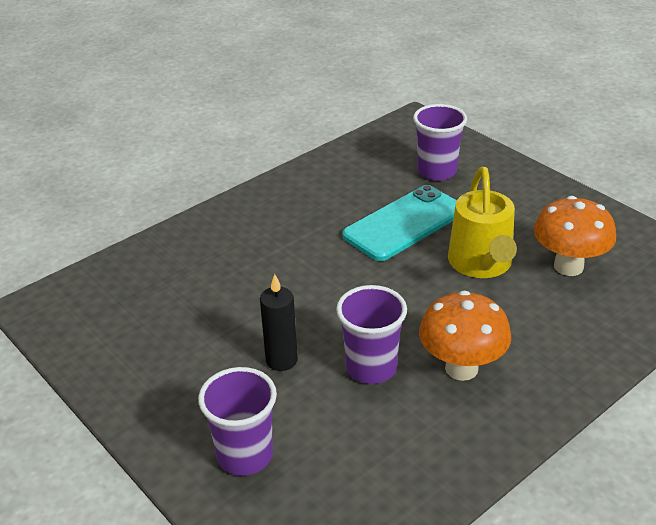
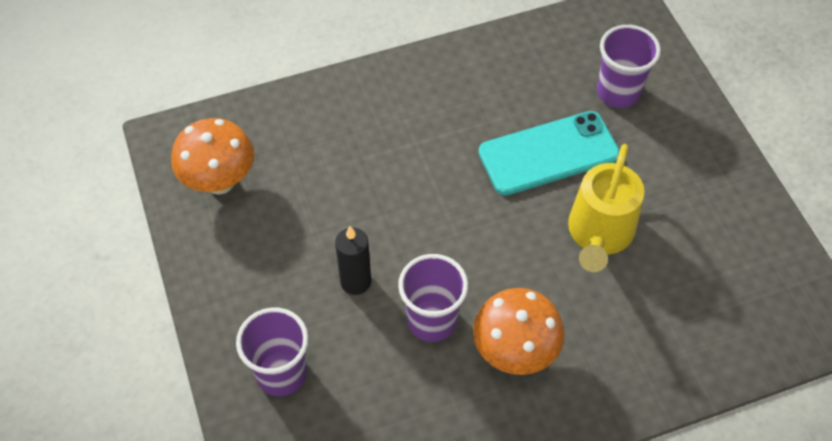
camera: 20 degrees right, 20 degrees up
(568, 266) = (686, 268): orange mushroom -> orange mushroom (220, 182)

